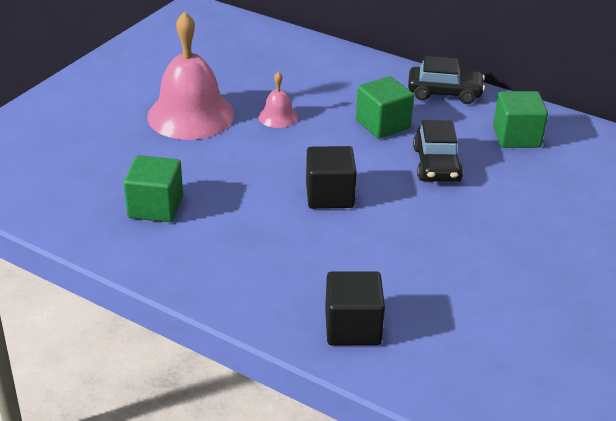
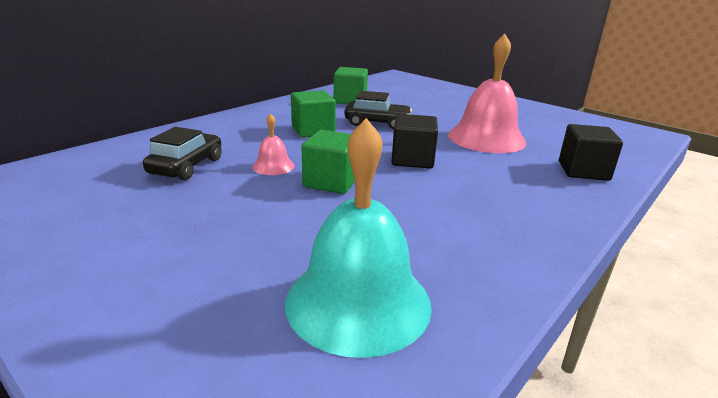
camera: 80 degrees left, 10 degrees down
(83, 181) = (358, 301): none -> turquoise bell
(155, 207) = (425, 245): green cube -> green cube (331, 182)
(191, 115) = (236, 210): pink bell -> pink bell (486, 138)
(444, 93) = (280, 108): black car -> black car (186, 166)

